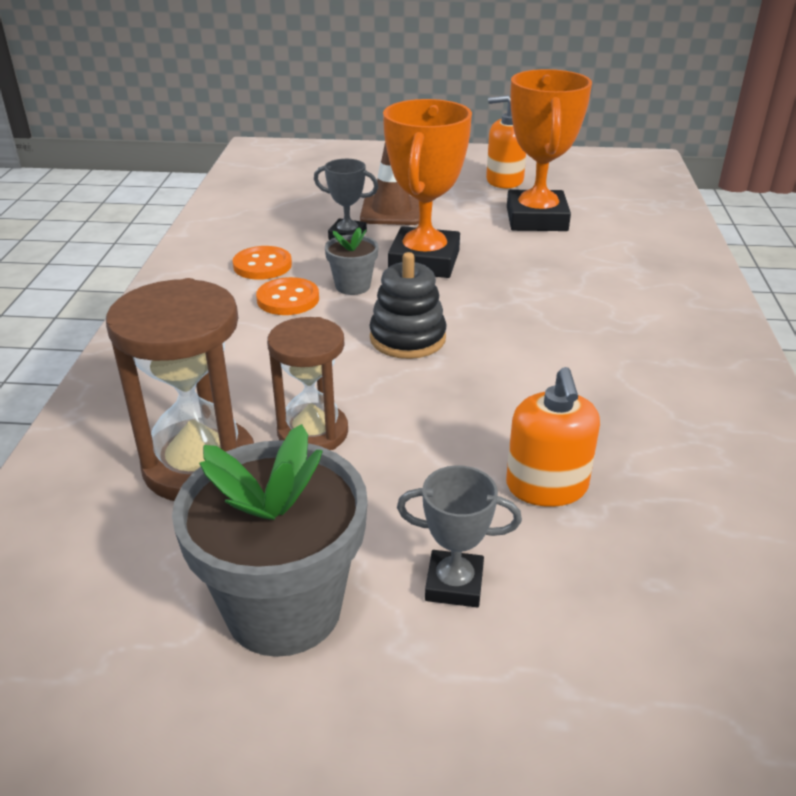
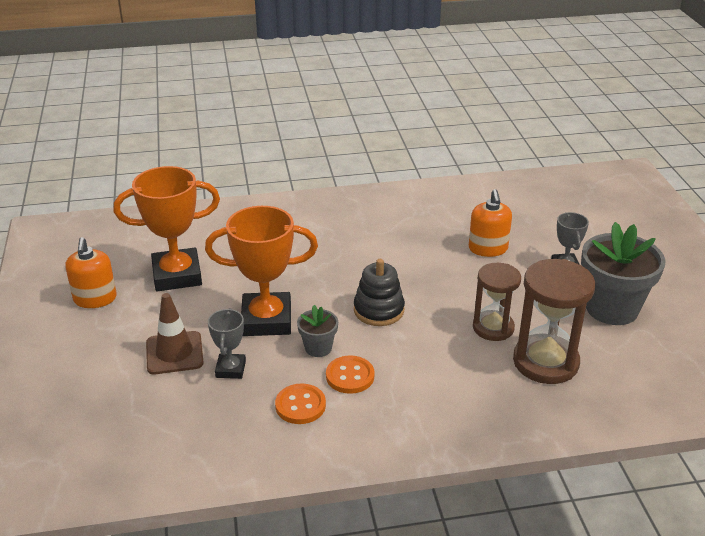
camera: 105 degrees left, 0 degrees up
(546, 486) = (488, 248): orange soap dispenser -> orange soap dispenser turned 105 degrees clockwise

